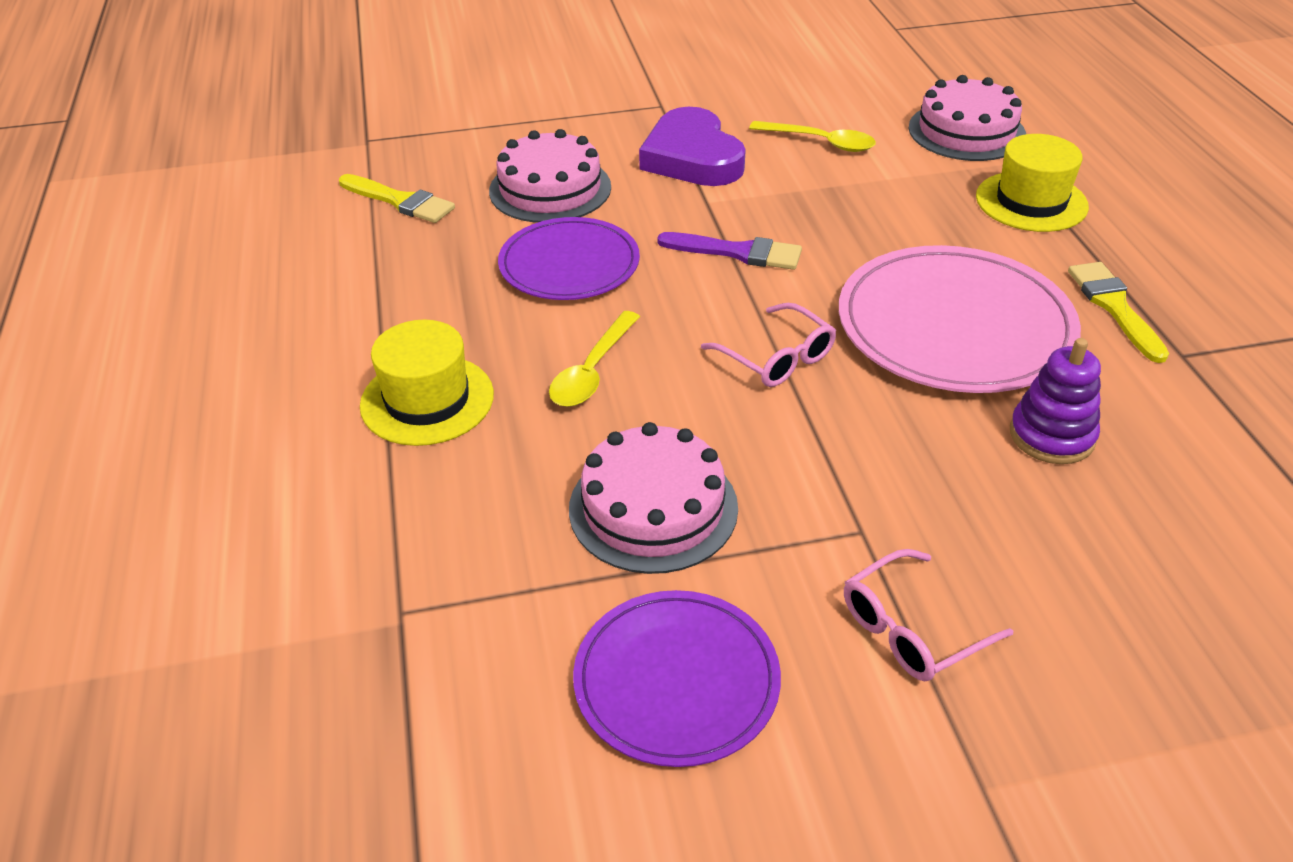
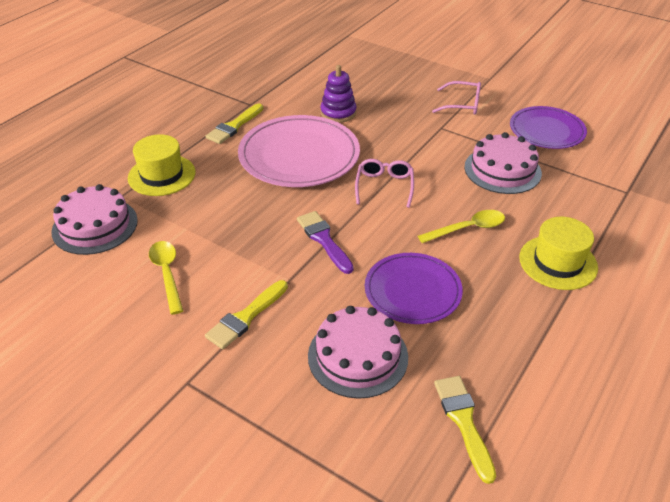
camera: 135 degrees left, 0 degrees up
(692, 157) = (246, 317): purple heart -> yellow brush

